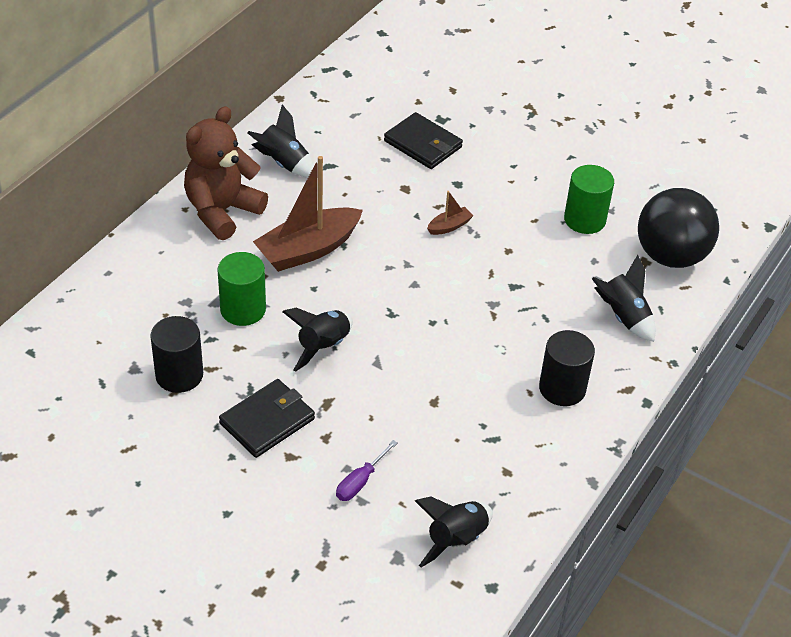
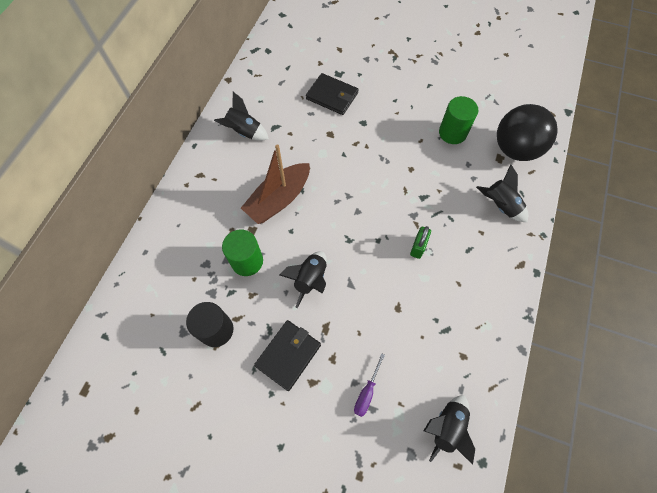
camera: 10 degrees left, 20 degrees up
(222, 211) = (212, 181): brown teddy bear -> none
(449, 226) = (367, 158): brown boat -> none
(486, 340) = (418, 247): none -> green padlock
(562, 388) = (479, 275): black cylinder -> none

